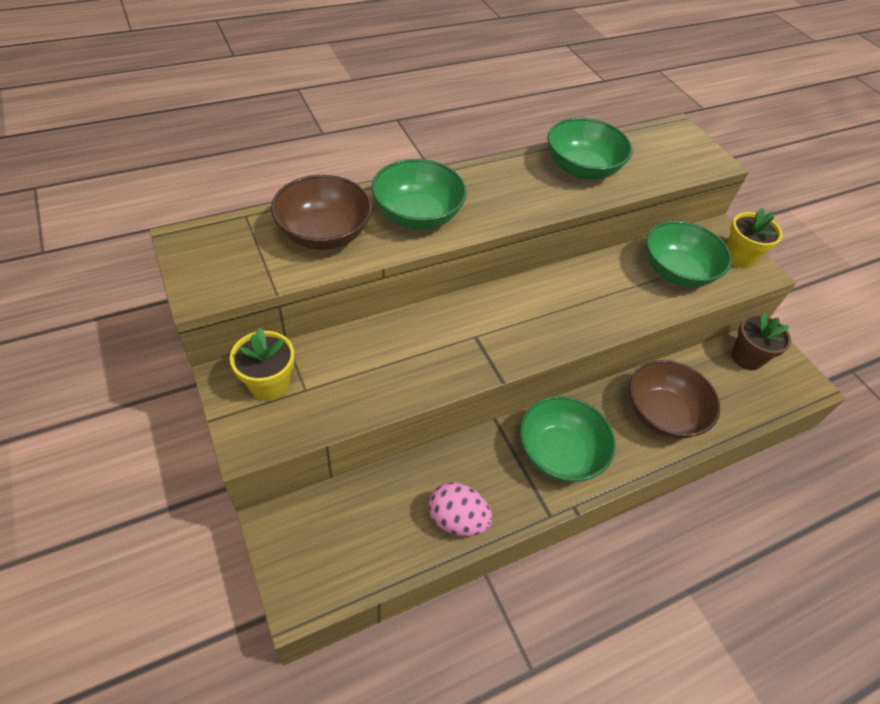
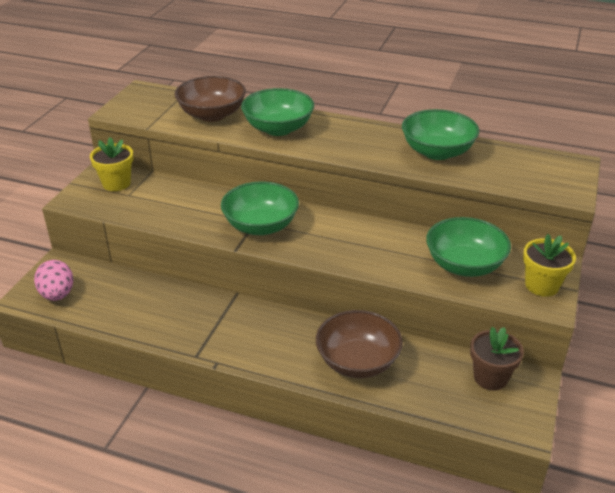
camera: 50 degrees right, 15 degrees down
(457, 519) = (143, 321): pink egg -> pink egg (57, 295)
(559, 453) = (250, 333): green bowl -> green bowl (260, 226)

